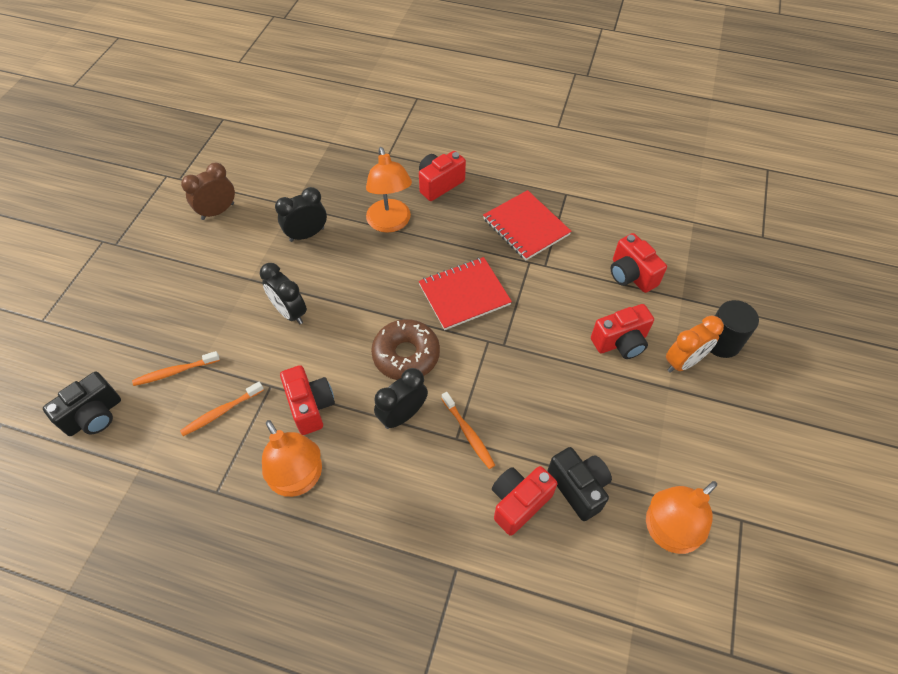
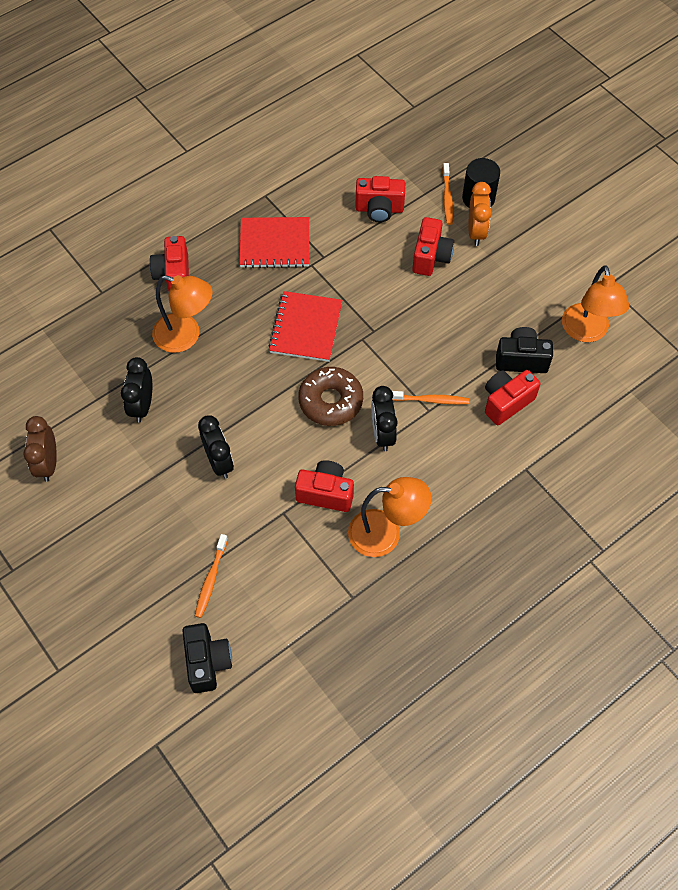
camera: 55 degrees left, 5 degrees up
(221, 412) = (280, 561): orange toothbrush -> orange toothbrush (447, 198)
(290, 312) = (219, 462): black clock -> black clock turned 105 degrees counterclockwise
(518, 502) = (506, 402): red camera -> red camera turned 60 degrees clockwise

